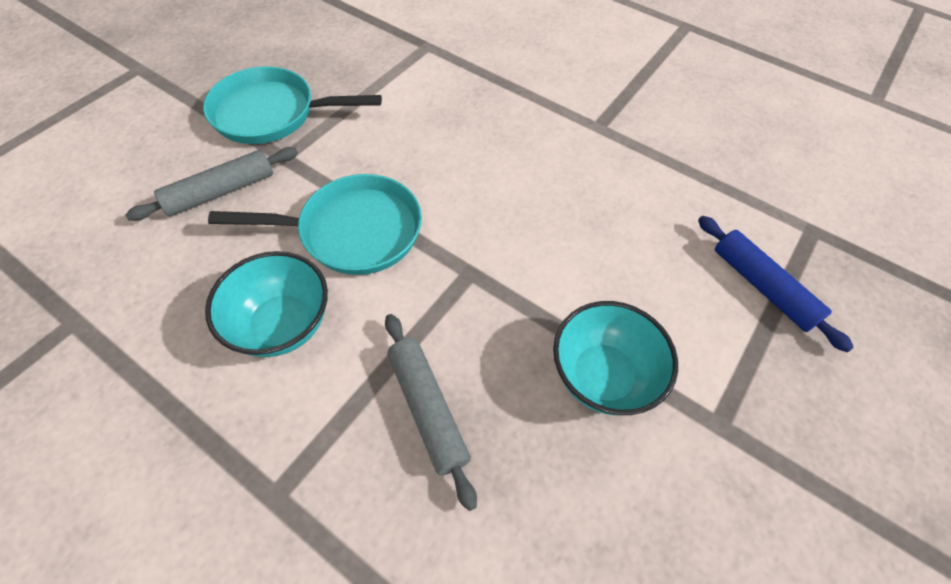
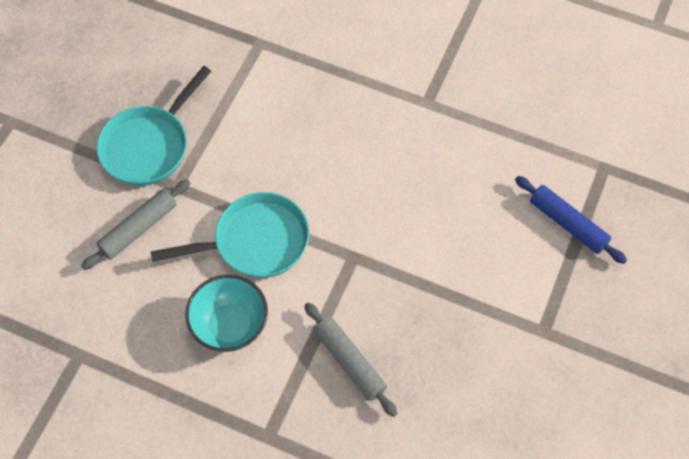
camera: 10 degrees left, 5 degrees up
(271, 114) = (149, 146): turquoise pan -> turquoise pan turned 45 degrees counterclockwise
(602, 376) = (462, 315): turquoise bowl -> none

